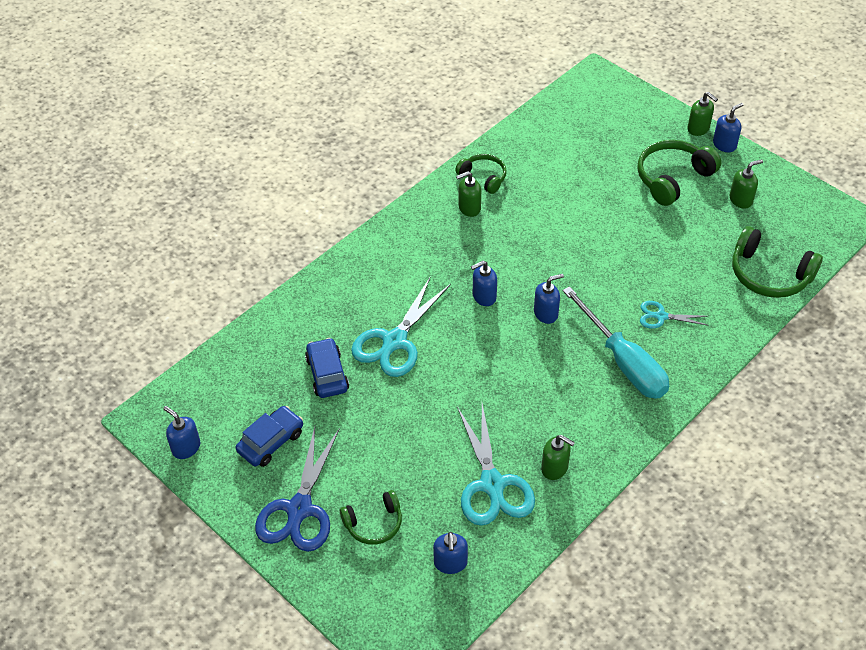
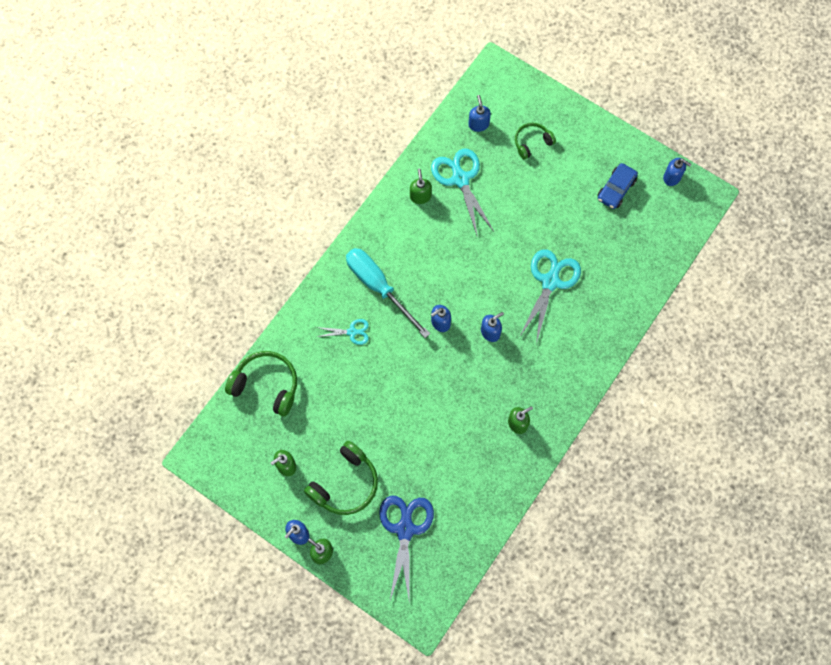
camera: 170 degrees right, 20 degrees up
(299, 509) = (582, 145): blue scissors -> blue scissors (405, 529)
(327, 374) = (592, 247): blue car -> none
(483, 177) = (511, 462): green headphones -> none
(555, 468) = (420, 196): green soap dispenser -> green soap dispenser turned 60 degrees clockwise

